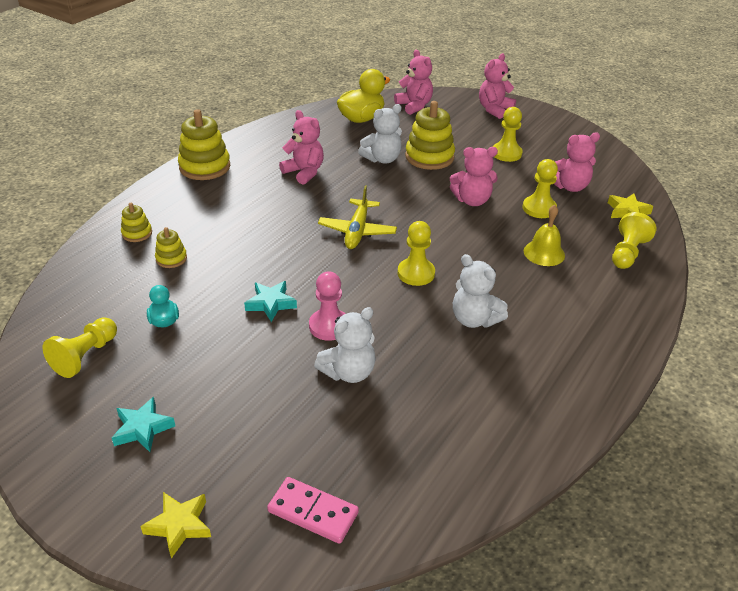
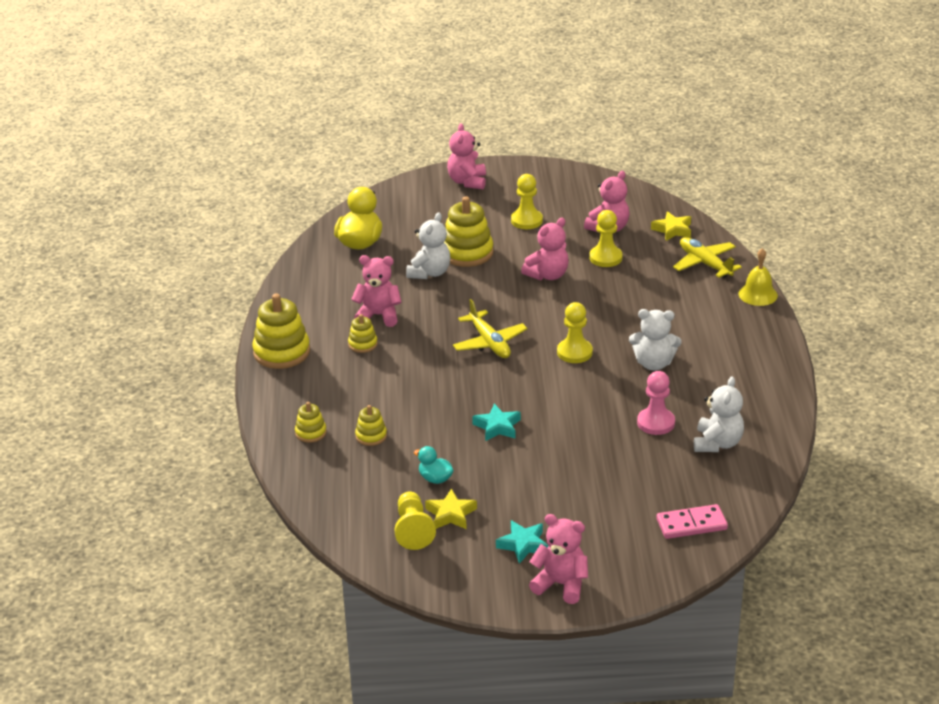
camera: 35 degrees left, 5 degrees down
(179, 525) = (623, 575): yellow star -> yellow star (450, 514)
(265, 187) = (363, 344): none -> yellow stacking toy
(329, 326) = (560, 419): pink pawn -> pink pawn (656, 423)
(348, 372) = (612, 440): white teddy bear -> white teddy bear (717, 443)
(414, 106) = (391, 209): pink teddy bear -> pink teddy bear (561, 584)
(544, 253) = (648, 292): yellow bell -> yellow bell (758, 294)
(627, 253) = (704, 263): yellow pawn -> yellow plane

